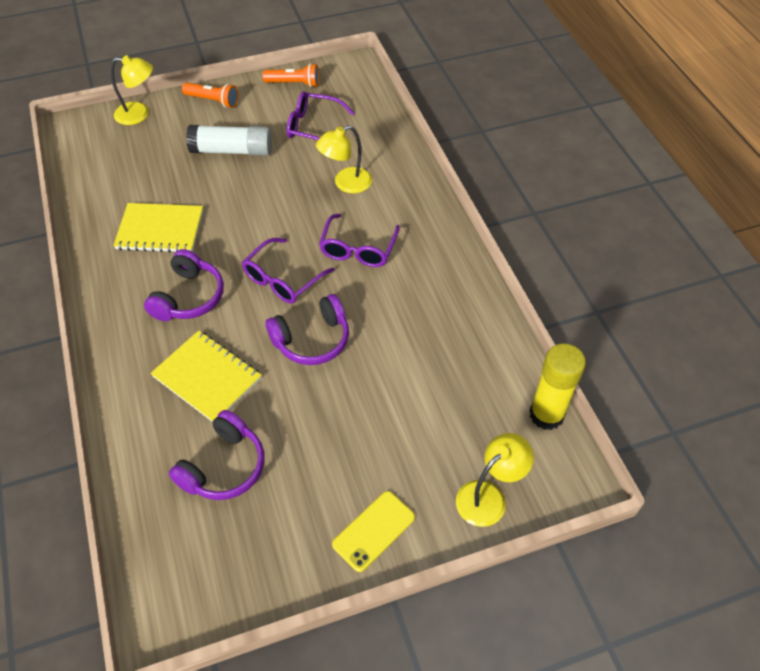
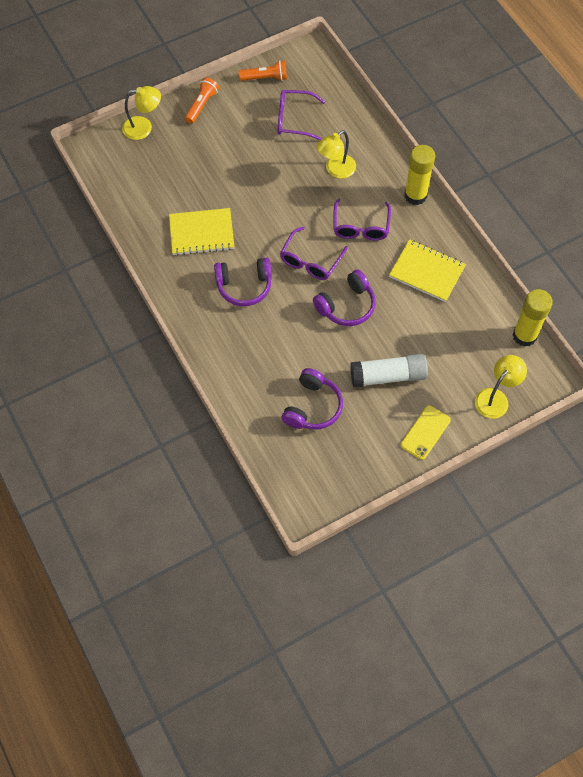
camera: 10 degrees left, 10 degrees up
(189, 297) = (244, 286): purple headphones -> purple headphones turned 75 degrees clockwise
(207, 377) = (279, 346): yellow notebook -> yellow notebook (427, 272)
(213, 101) = (201, 105): orange flashlight -> orange flashlight turned 75 degrees counterclockwise
(232, 151) = (234, 152): white glue stick -> white glue stick (388, 376)
(436, 223) = (415, 195): none -> yellow glue stick

